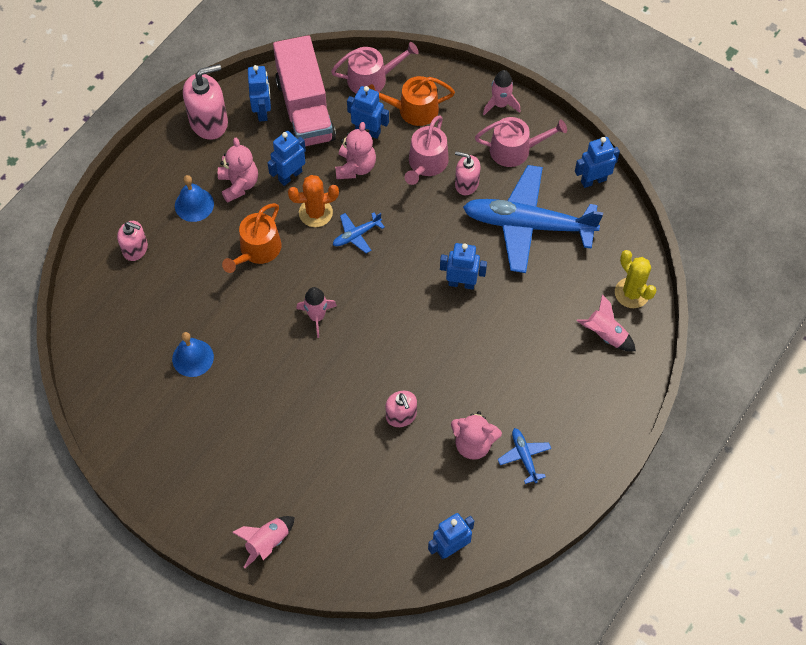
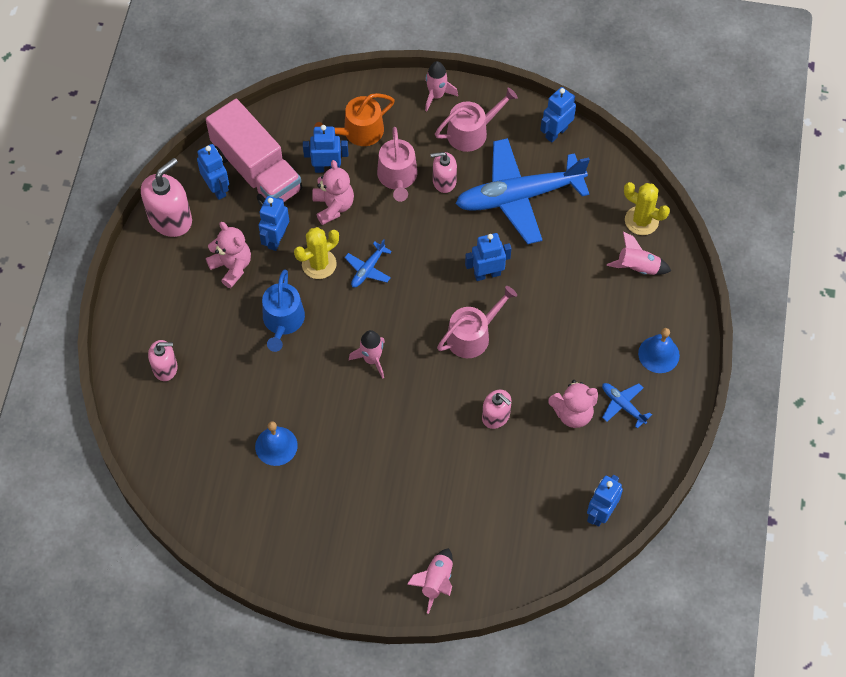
camera: 25 degrees left, 0 degrees up
(194, 204) = (199, 303): blue bell -> blue bell (658, 354)
(257, 250) = (283, 321): orange watering can -> blue watering can
(315, 213) = (319, 264): orange cactus -> yellow cactus
(372, 78) = (304, 117): pink watering can -> pink watering can (472, 335)

